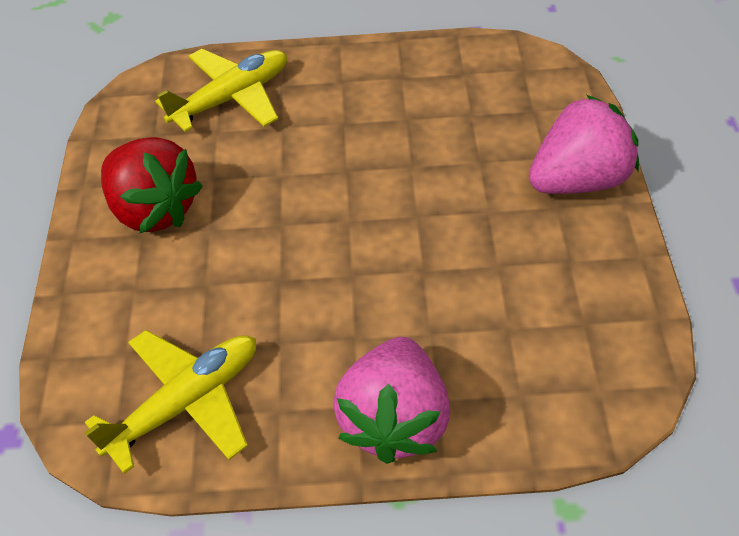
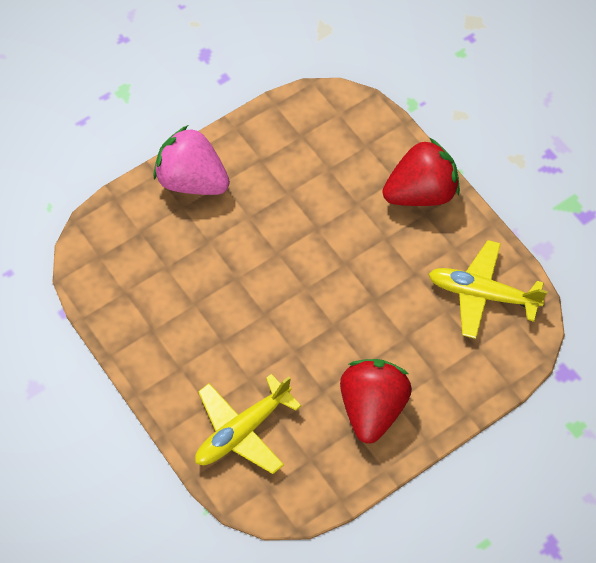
camera: 125 degrees left, 10 degrees up
(232, 98) = (242, 431): yellow plane -> yellow plane turned 60 degrees counterclockwise
(394, 420) = (421, 192): pink strawberry -> red strawberry

